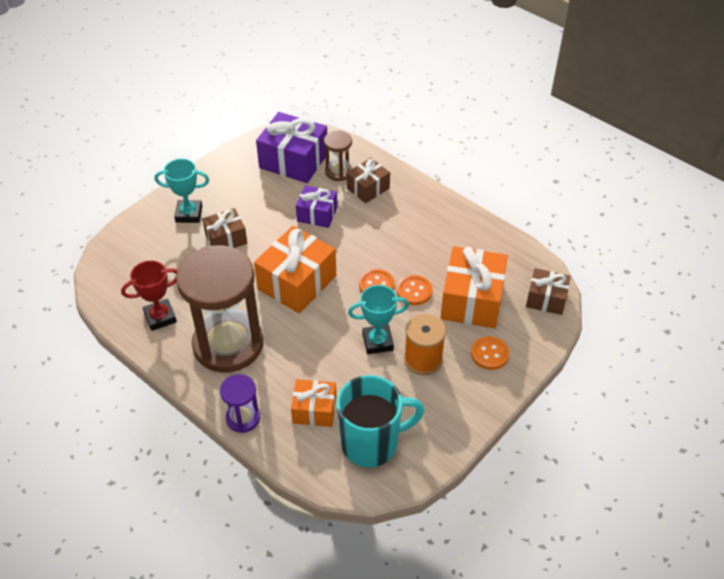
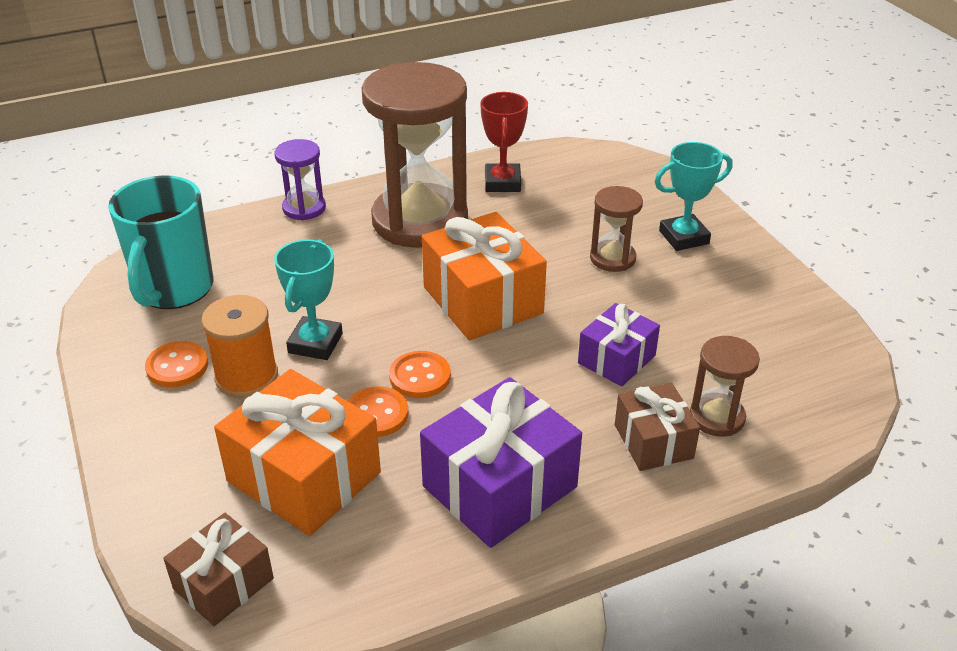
camera: 115 degrees right, 10 degrees down
(189, 214) = (684, 237): turquoise trophy -> turquoise trophy turned 45 degrees clockwise
(226, 239) = (612, 258): brown gift -> brown hourglass
(293, 161) = (770, 370): purple gift -> purple gift (499, 486)
(314, 410) = (263, 259): orange gift -> none
(489, 354) = (189, 453): orange button -> orange button (177, 366)

